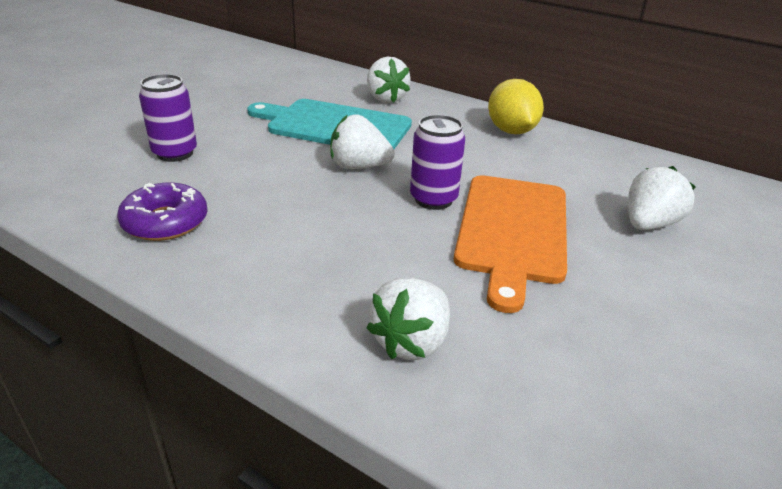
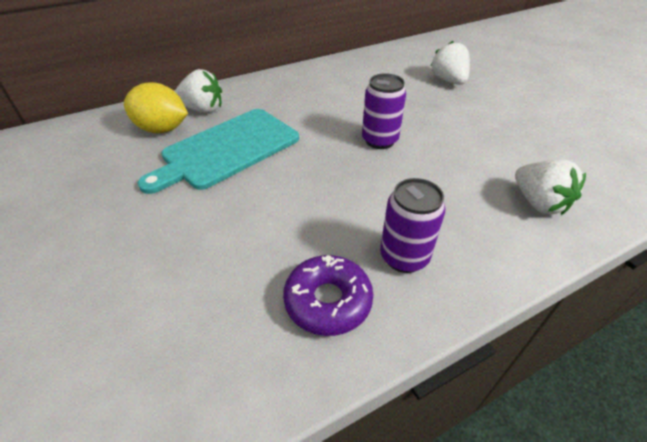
camera: 60 degrees left, 10 degrees up
(175, 153) = (187, 267): purple can -> purple can (404, 257)
(359, 166) = (309, 158): white strawberry -> none
(511, 131) = (309, 79): yellow lemon -> yellow lemon (162, 129)
(512, 231) = (434, 125): orange cutting board -> none

